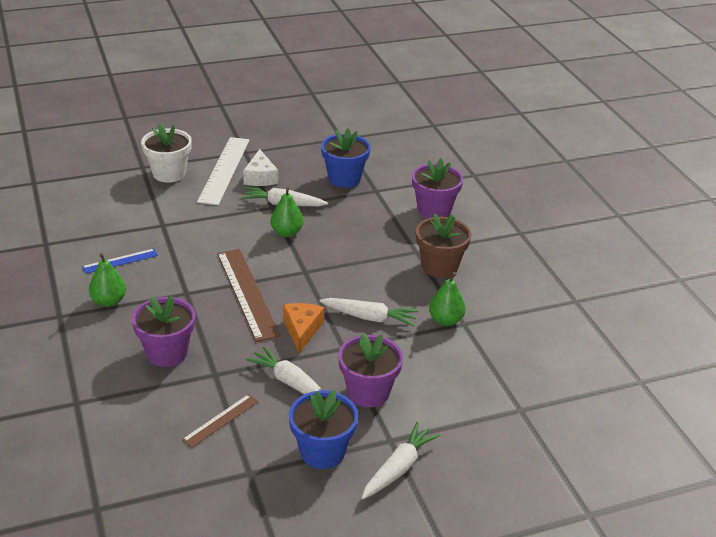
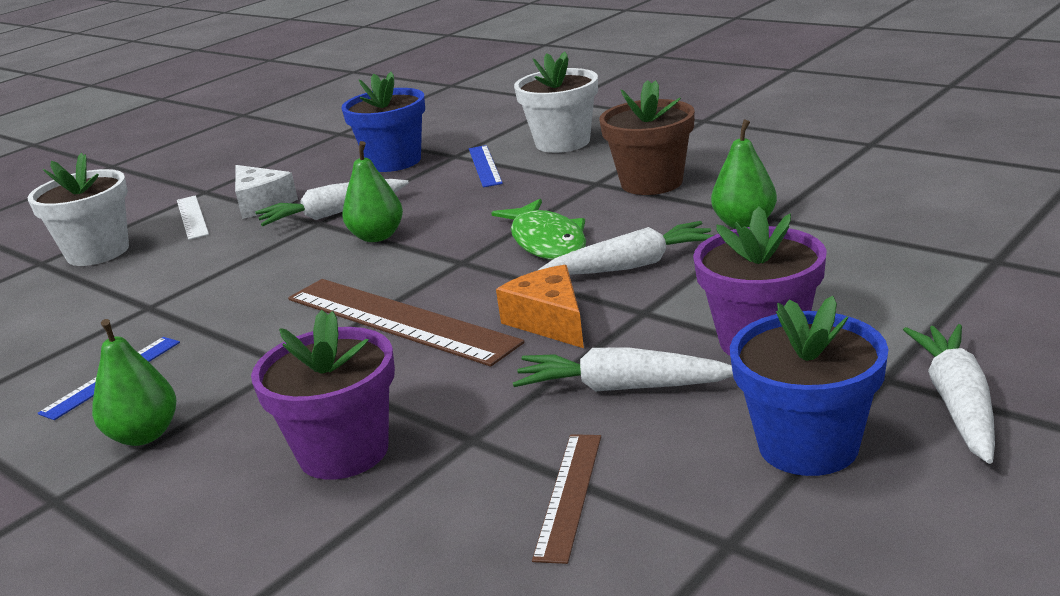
camera: 25 degrees left, 10 degrees down
(224, 170) = (192, 217): white ruler -> white ruler, size x0.52
(351, 280) = (546, 242): none -> green fish
(380, 207) = (485, 166): none -> blue ruler
(434, 210) = (562, 142): purple flower pot -> white flower pot

